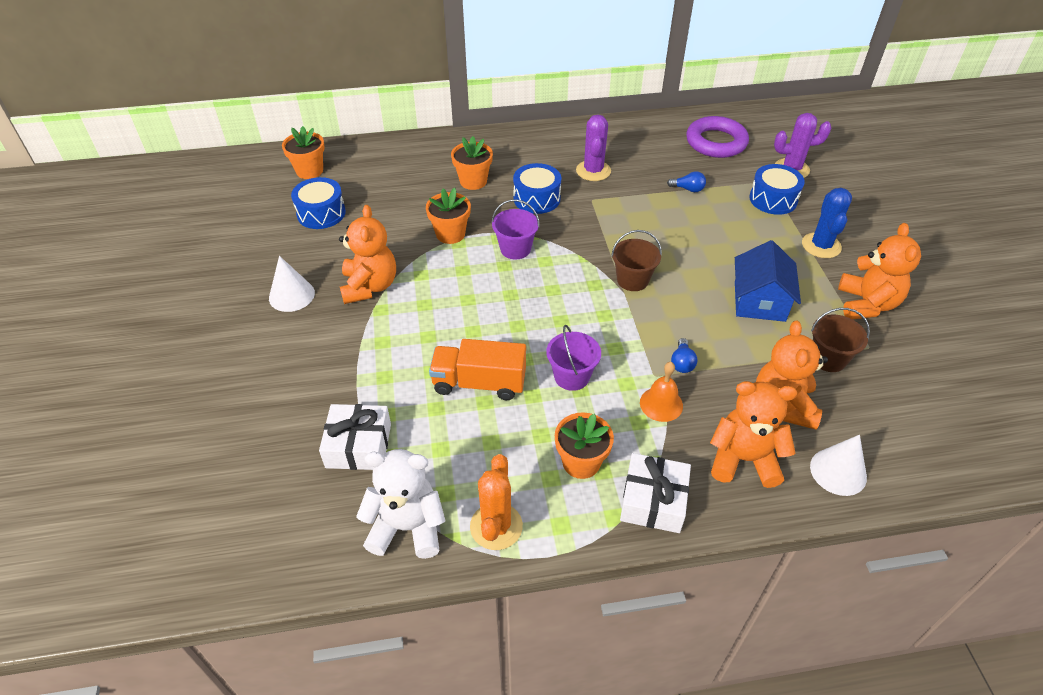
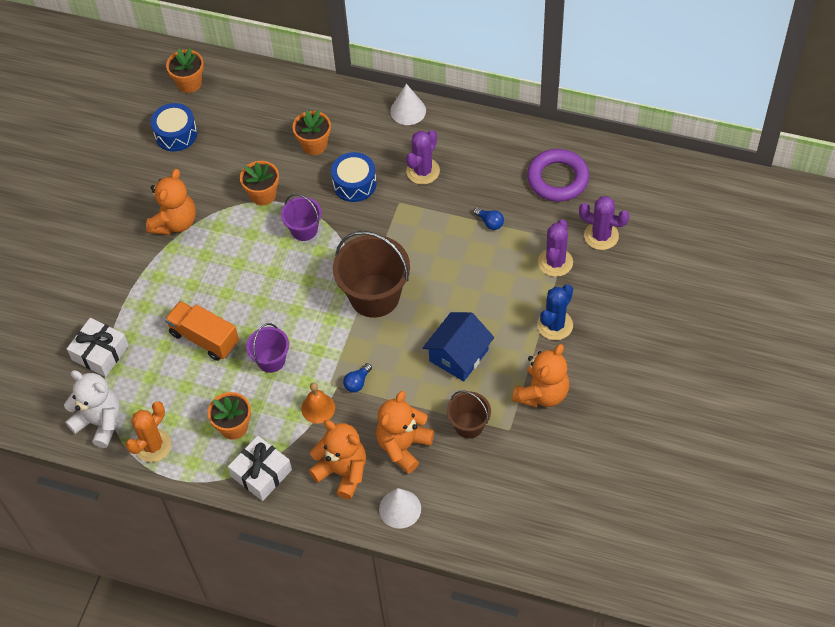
camera: 30 degrees right, 10 degrees up
(291, 295) = (116, 208): white cone -> white cone (408, 111)
(632, 280) = (374, 296): brown bucket -> brown bucket, size x1.82
(773, 199) = (555, 262): blue drum -> purple cactus

